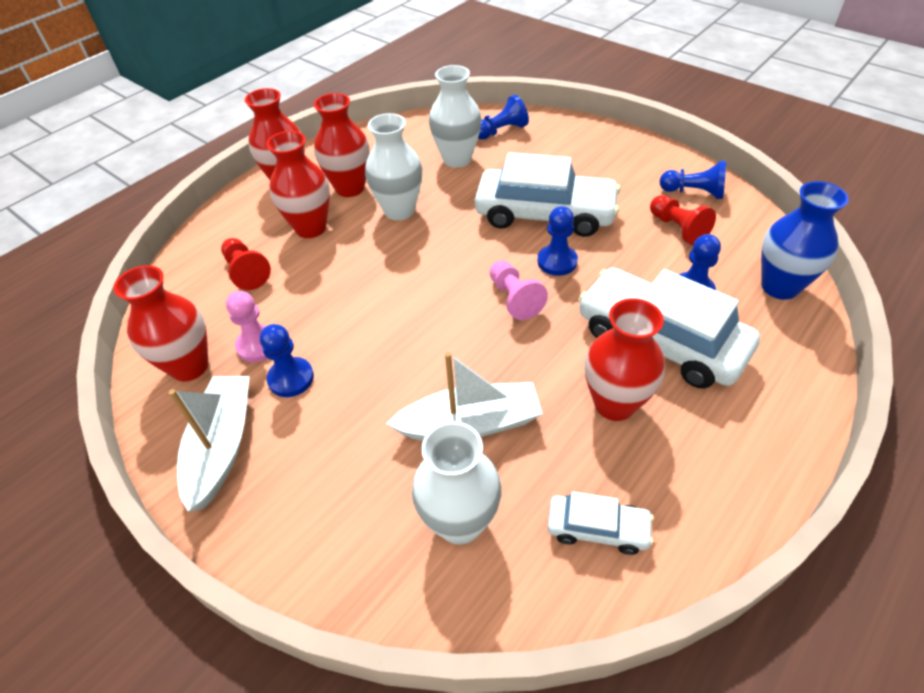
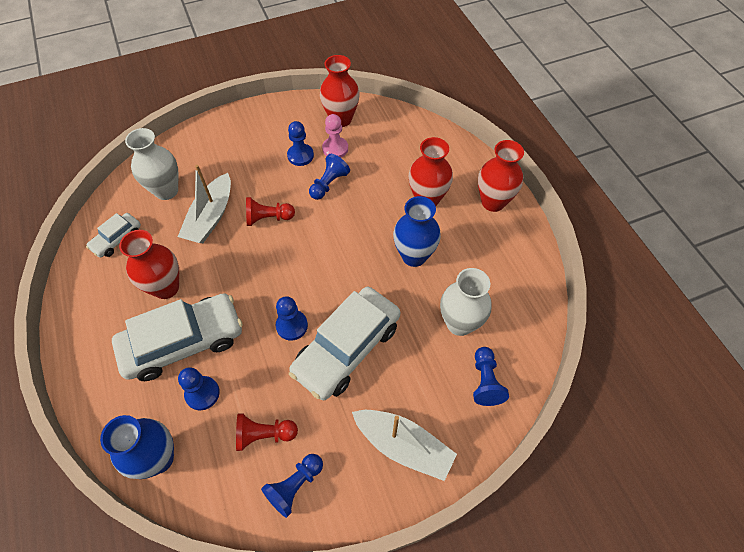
camera: 115 degrees right, 10 degrees up
(222, 446) = (279, 121): white boat -> white boat (403, 446)
(246, 272) = (403, 157): red pawn -> red pawn (268, 218)
(331, 322) = (329, 184): none -> blue pawn
(350, 188) = (462, 236): red vase -> none
(399, 210) = (414, 256): white vase -> blue vase
(514, 299) = (278, 281): pink pawn -> none

